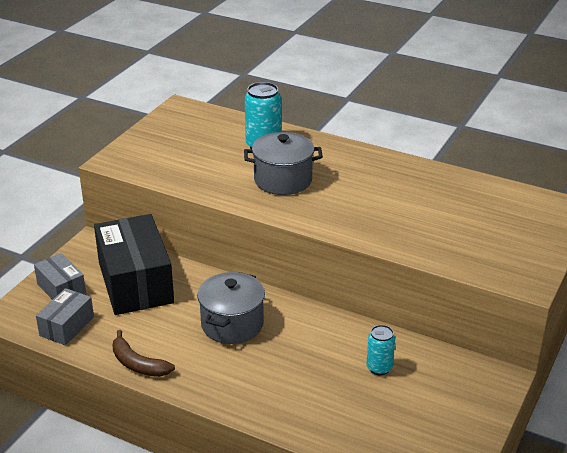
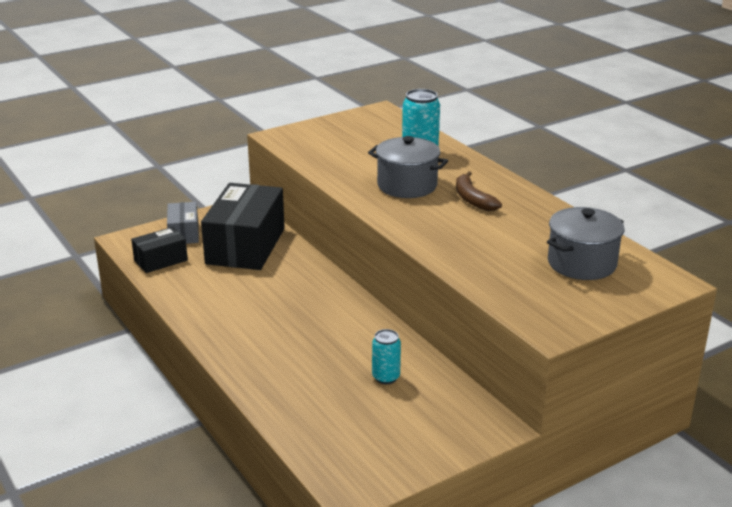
camera: 30 degrees right, 5 degrees down
(67, 326) = (161, 260): grey box -> black box
(138, 364) = (186, 304): brown banana -> brown banana (472, 199)
(232, 324) = (292, 301): grey pot -> grey pot (581, 263)

